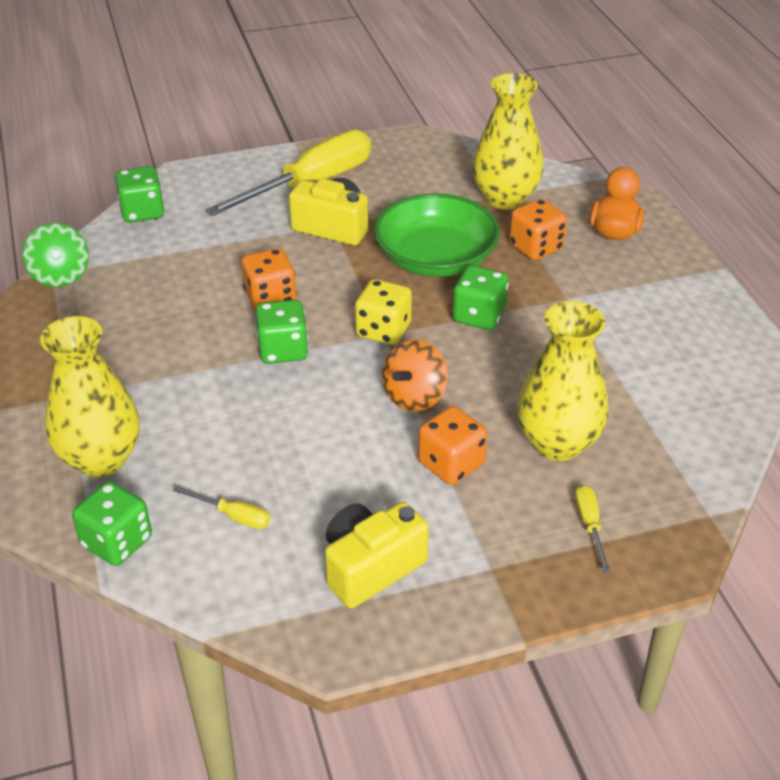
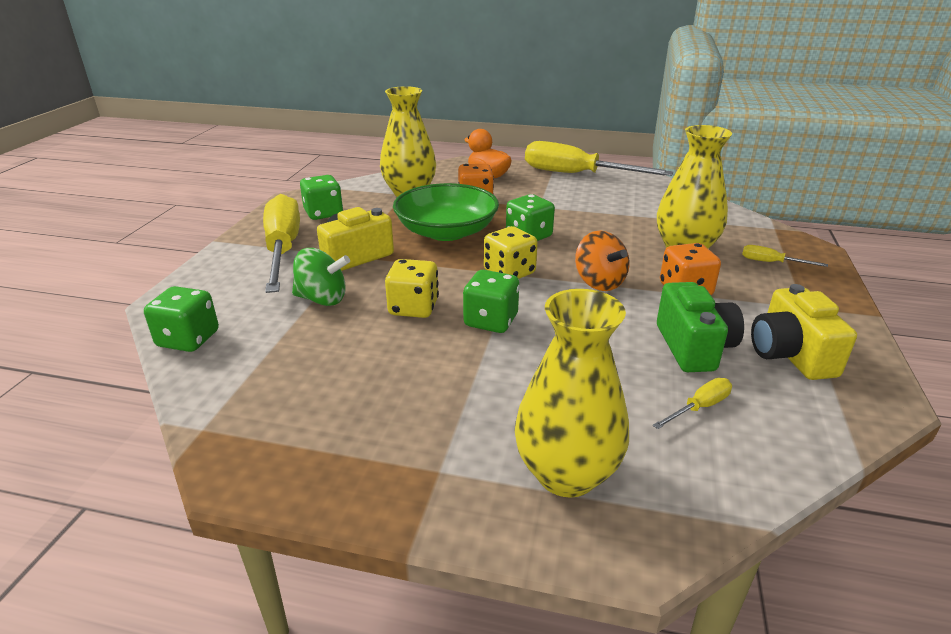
camera: 60 degrees left, 10 degrees down
(60, 276) = (217, 423): green spinning top -> green spinning top (322, 299)
(117, 542) = (707, 496): green dice -> green dice (323, 213)
(270, 298) = (413, 308): orange dice -> yellow dice
(334, 493) = (693, 347): none -> green camera
(703, 297) = (576, 174): none -> yellow screwdriver

